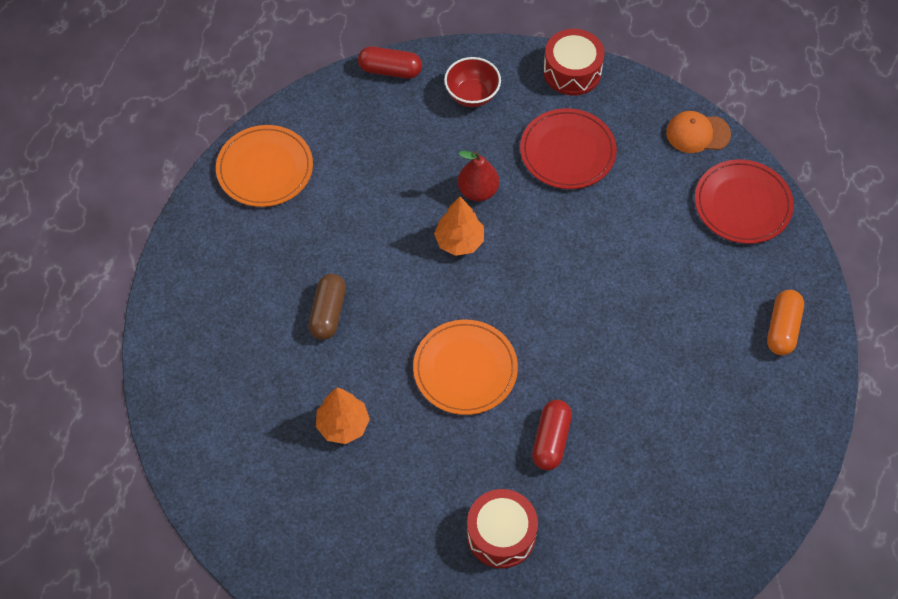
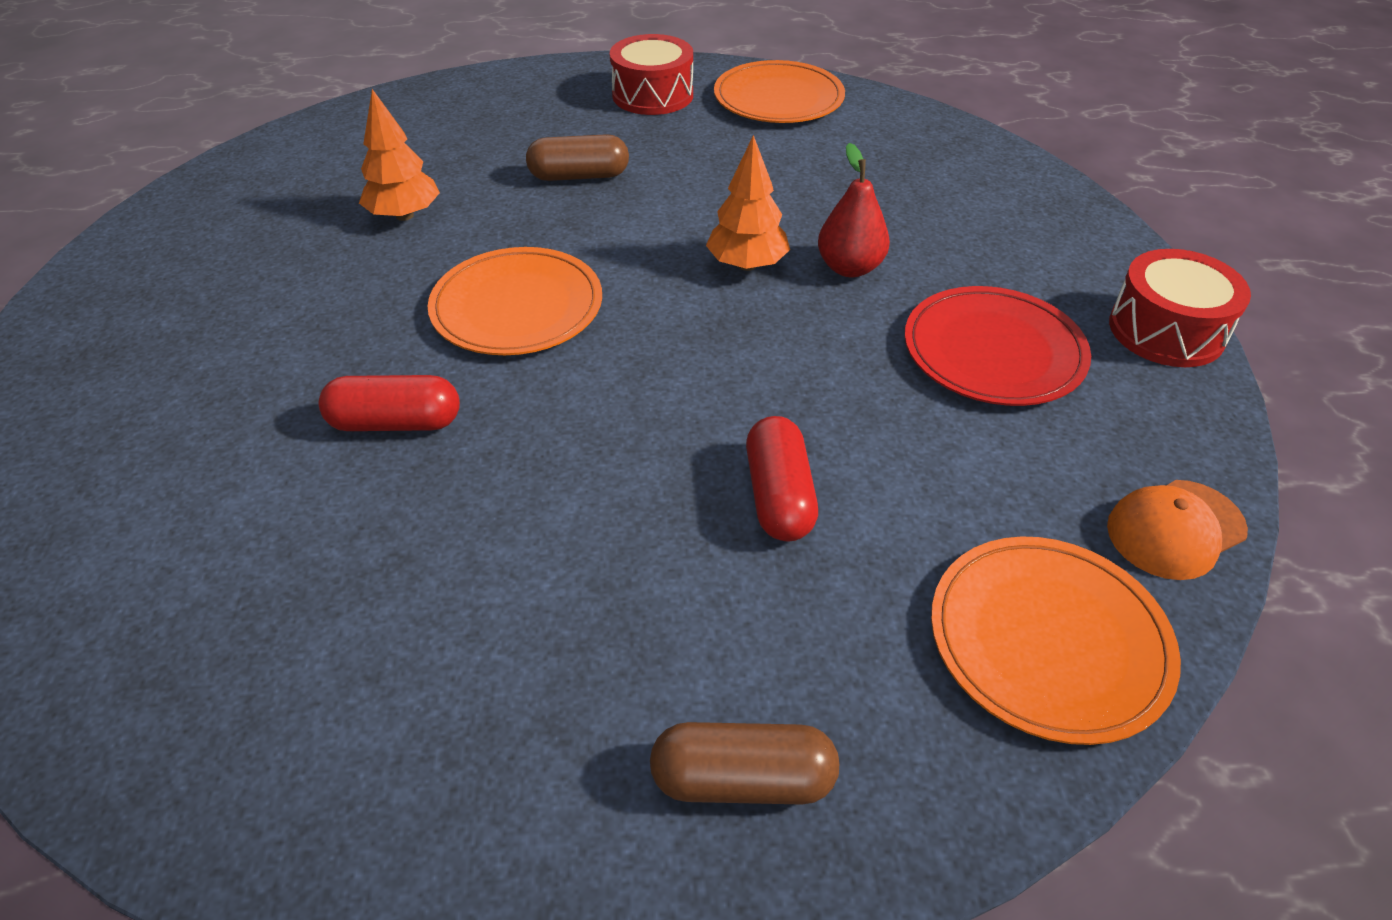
camera: 75 degrees right, 15 degrees down
(390, 70) = (1005, 159): red capsule -> red capsule (778, 496)
(472, 95) = (1024, 234): red bowl -> none
(501, 534) = (215, 392): red drum -> red drum (653, 95)
(697, 133) = (1175, 529): orange cap -> orange cap turned 105 degrees counterclockwise
(742, 204) = (1048, 640): red plate -> orange plate
(782, 328) = (743, 779): orange capsule -> brown capsule

